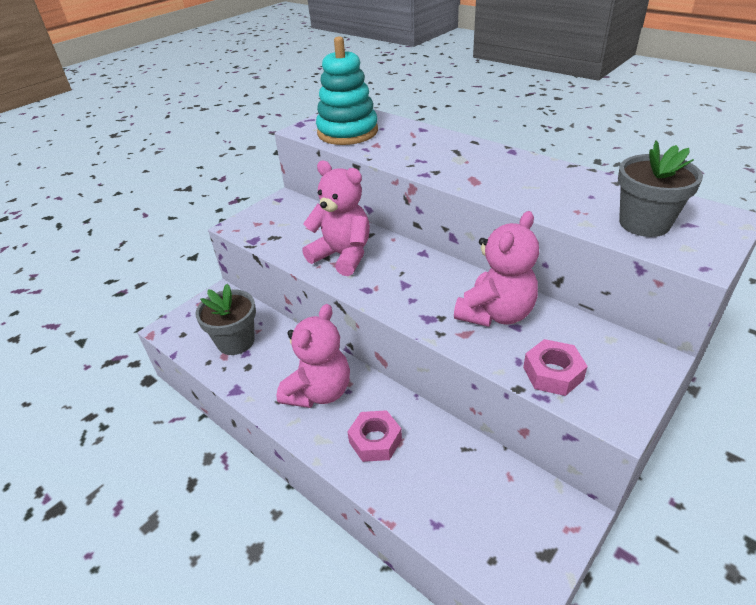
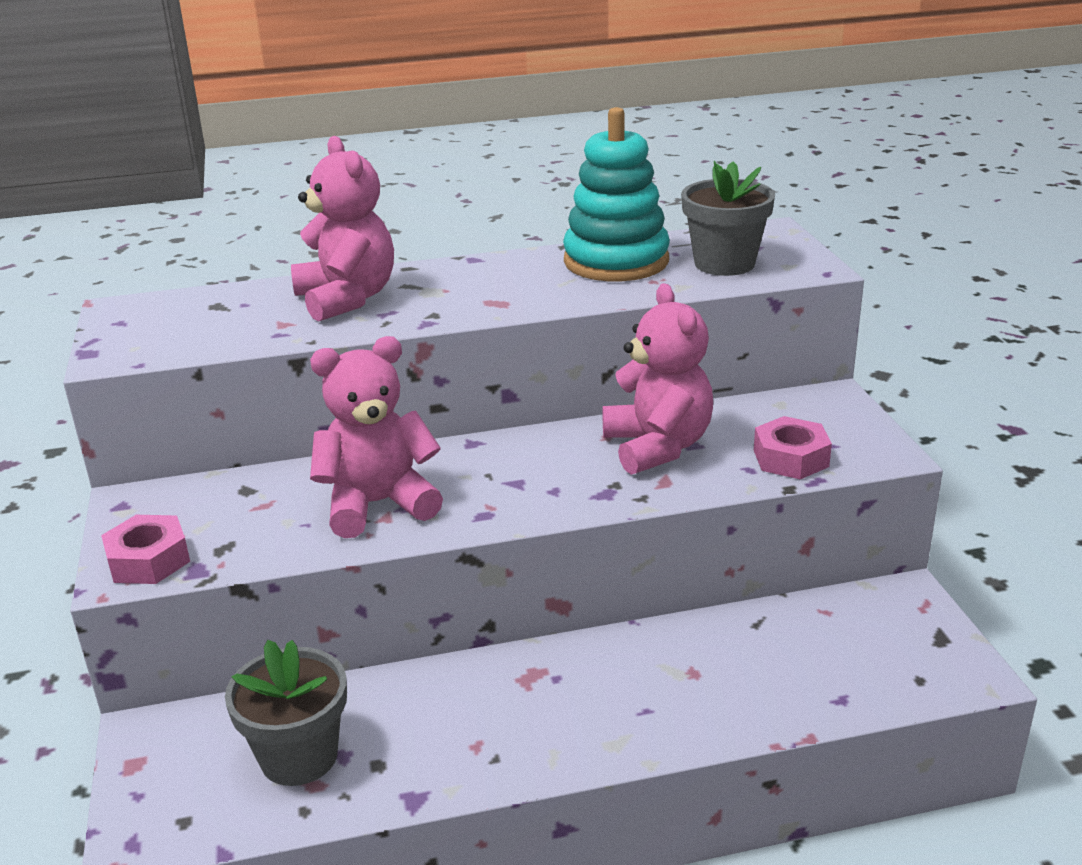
camera: 55 degrees left, 10 degrees down
(319, 392) = (525, 707): pink teddy bear -> pink teddy bear (347, 299)
(347, 132) = (201, 329): turquoise stacking toy -> turquoise stacking toy (616, 261)
(375, 440) = (670, 691): pink nut -> pink nut (148, 560)

